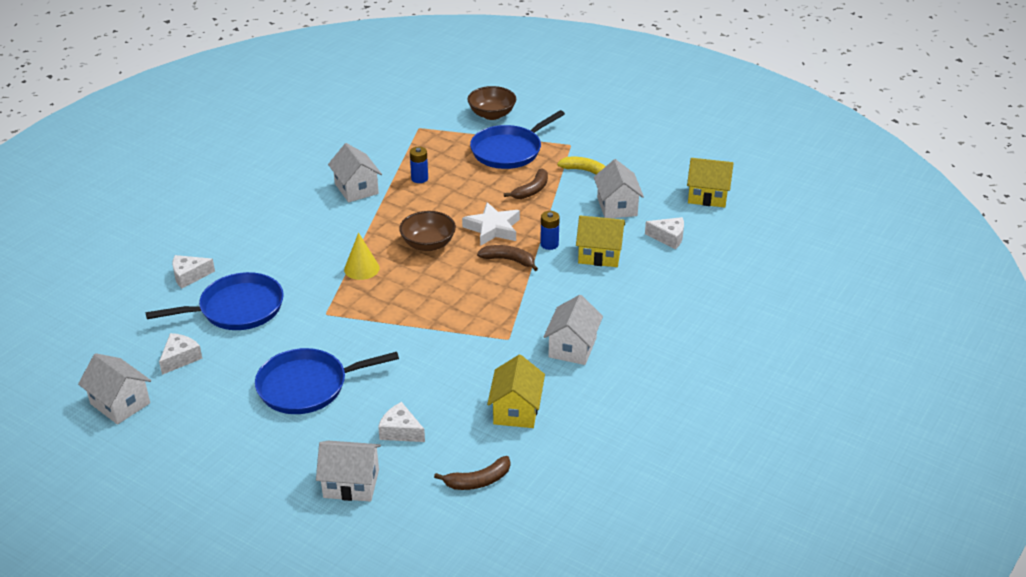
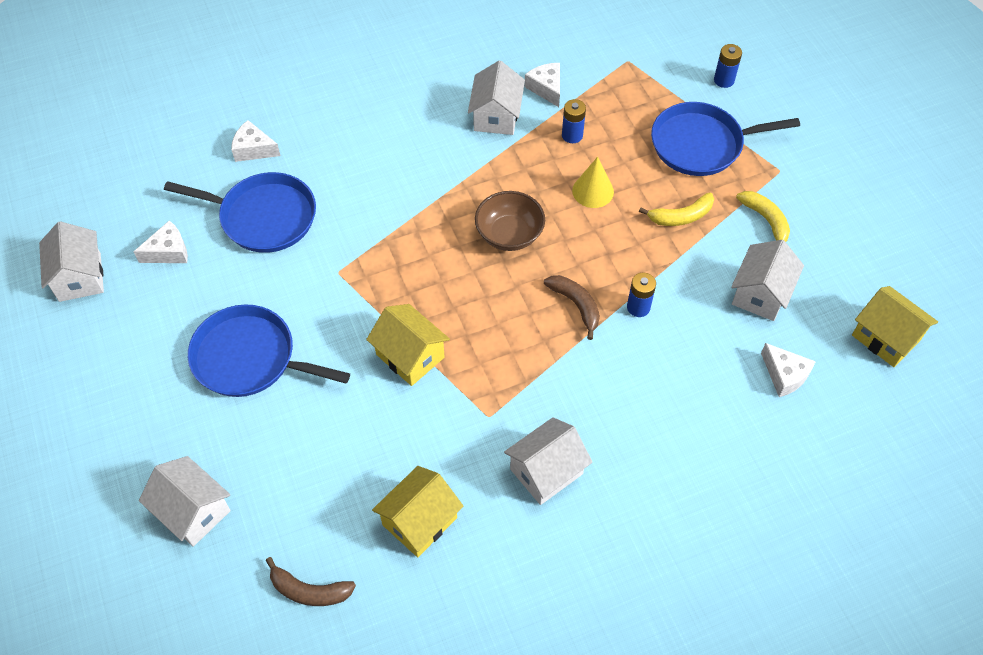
camera: 35 degrees right, 20 degrees up
(361, 268) = (417, 230): yellow cone -> yellow cone (593, 191)
(400, 431) = (288, 474): white cheese -> white cheese (546, 88)
(492, 114) = (724, 80): brown bowl -> blue battery
(493, 228) = (594, 250): white star -> none
(532, 190) = (681, 216): brown banana -> yellow banana
(599, 255) = (682, 355): yellow house -> yellow house (410, 356)

